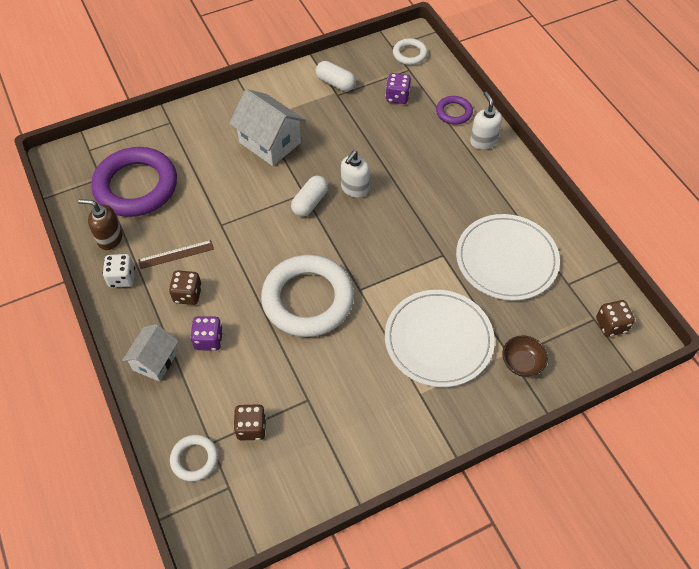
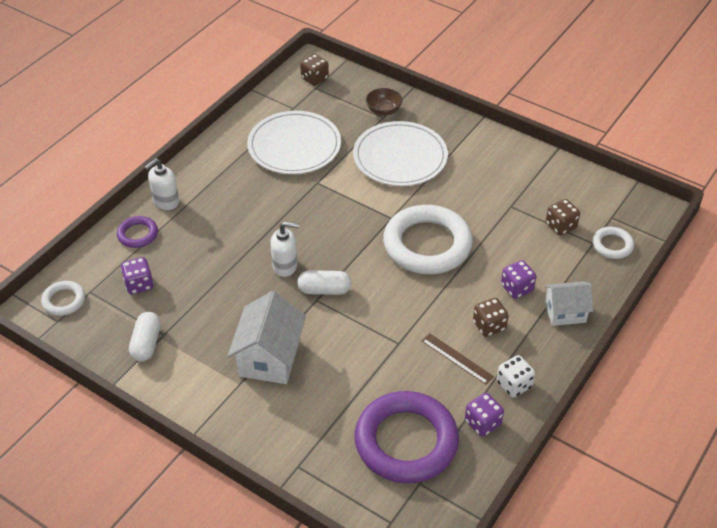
camera: 120 degrees left, 10 degrees down
(110, 238) = (482, 423): brown soap dispenser -> purple dice

